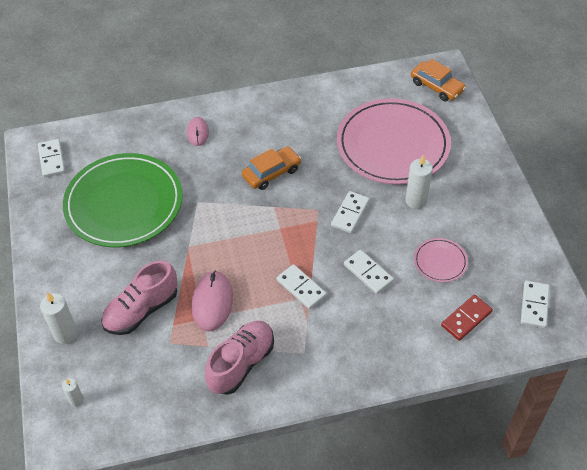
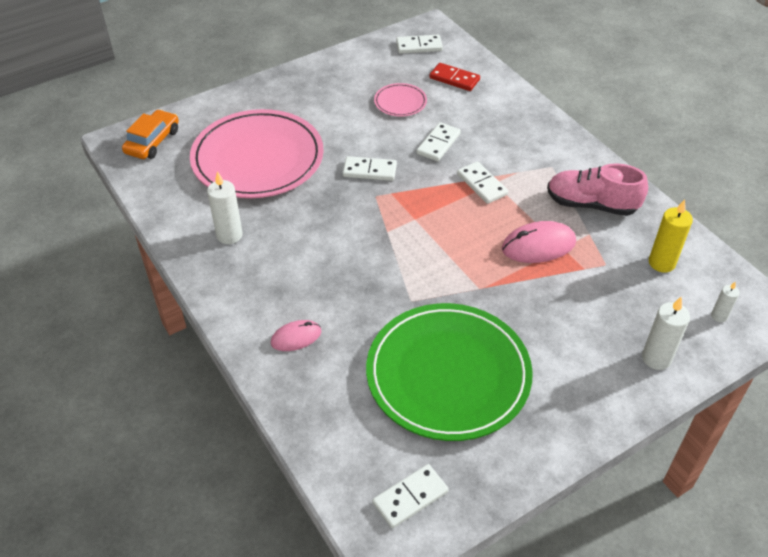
camera: 110 degrees left, 5 degrees down
(141, 310) = (584, 300): pink shoe -> none
(150, 386) = (661, 263): none -> yellow candle
(271, 173) = (338, 246): orange car -> none
(301, 288) = (482, 184): white domino -> white domino turned 60 degrees counterclockwise
(416, 201) = (331, 129): white candle -> white candle (229, 235)

